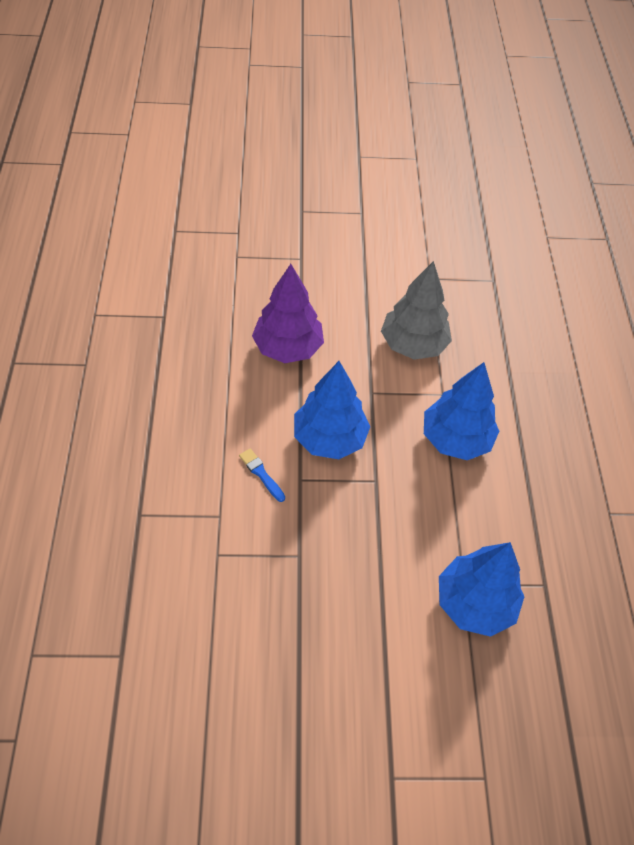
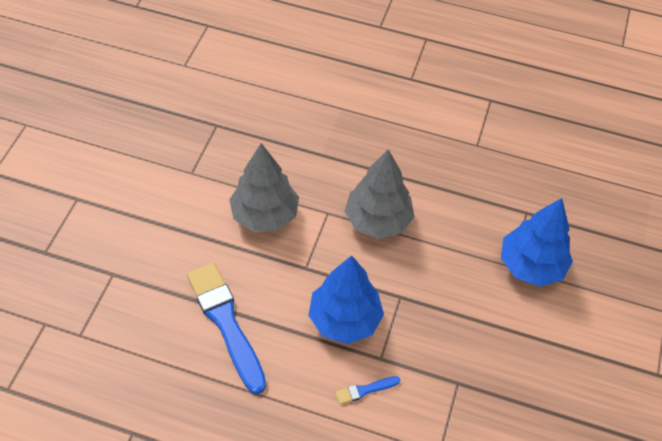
camera: 70 degrees left, 0 degrees up
(288, 348) = (226, 322): purple tree -> blue brush
(455, 439) = (378, 220): blue tree -> grey tree

